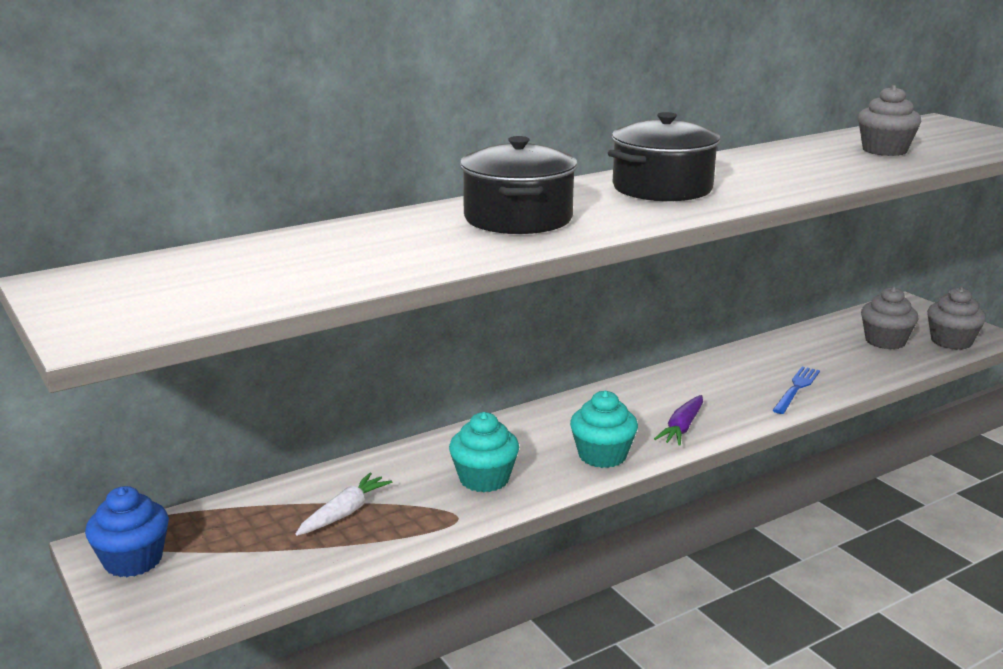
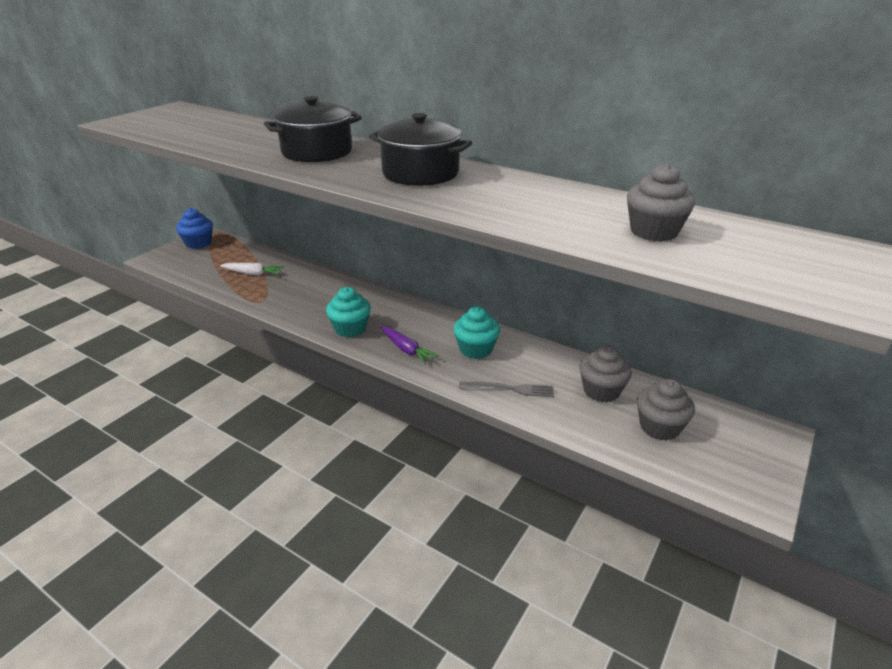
camera: 65 degrees right, 10 degrees up
(484, 479) = (303, 299): turquoise cupcake -> turquoise cupcake (476, 349)
(682, 428) = (407, 350): purple carrot -> purple carrot turned 135 degrees counterclockwise
(796, 389) = (510, 389): blue fork -> grey fork
(951, 341) = (708, 472): grey cupcake -> grey cupcake (601, 391)

